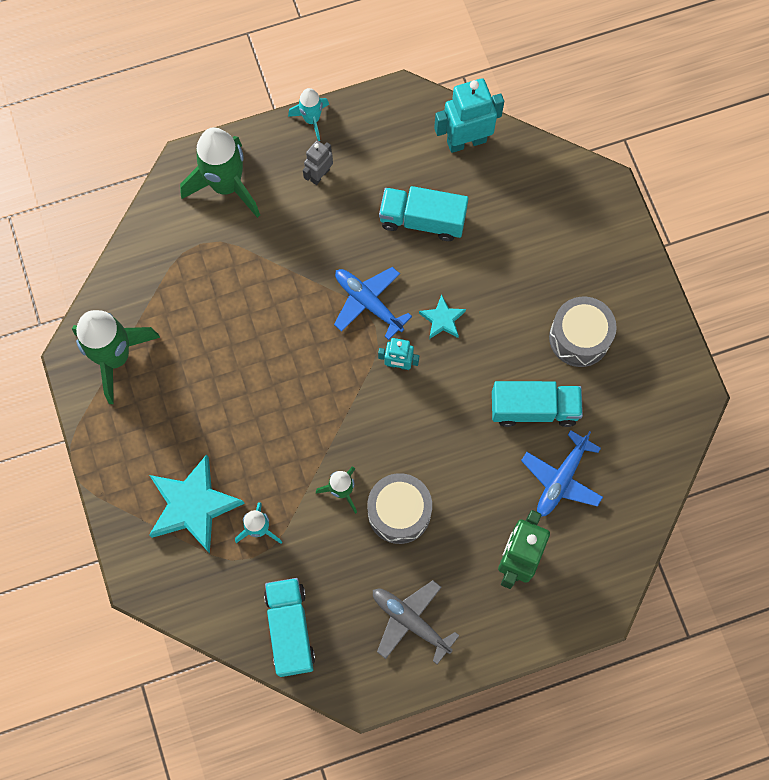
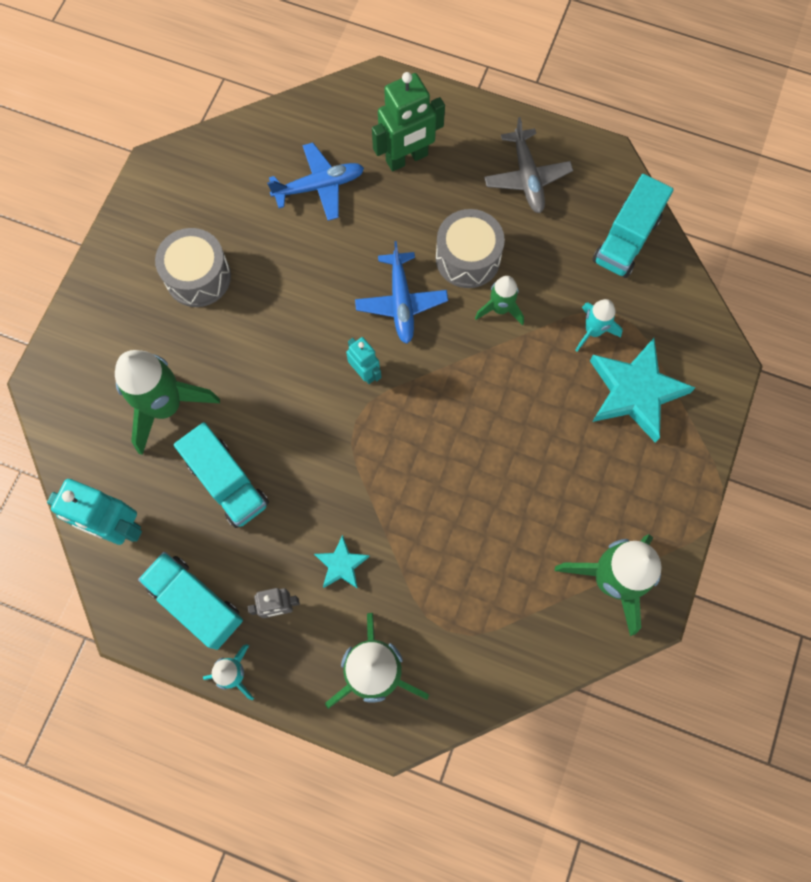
camera: 140 degrees left, 0 degrees up
(368, 303) = (343, 446): blue plane -> blue plane (401, 302)
(442, 319) = (293, 380): turquoise star -> turquoise star (341, 565)
(511, 235) = (165, 406): none -> green rocket
(534, 409) = (289, 252): turquoise truck -> turquoise truck (196, 602)

